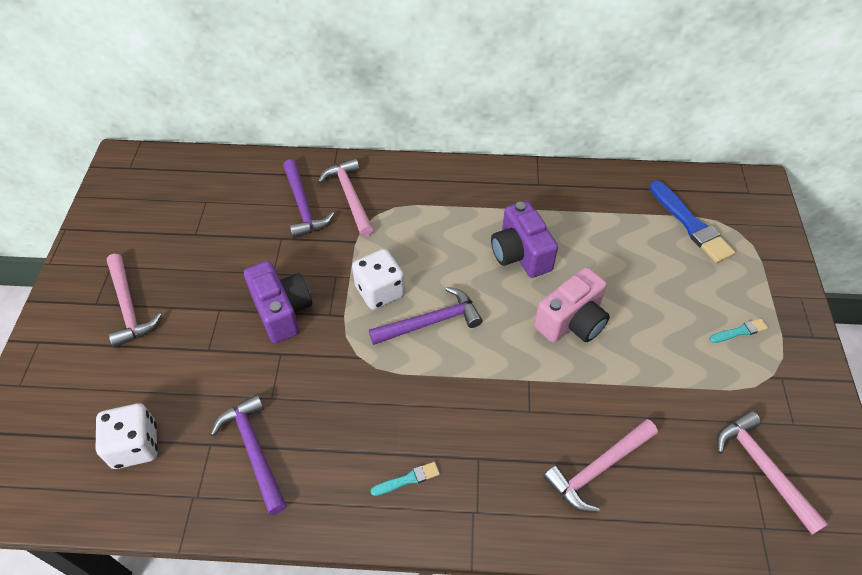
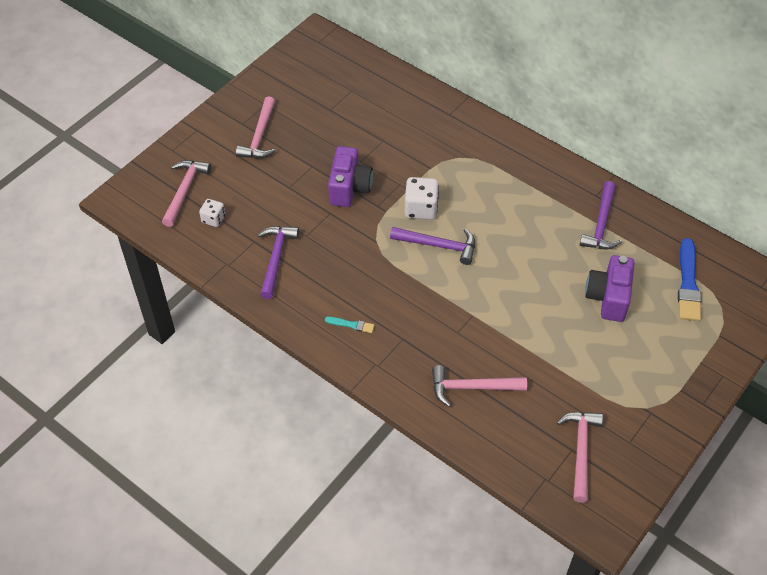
camera: 35 degrees right, 0 degrees up
(135, 446) = (213, 219): white dice -> white dice, size x0.62
(303, 207) = (413, 126): purple hammer -> purple hammer (601, 224)
(350, 196) = (450, 135): pink hammer -> pink hammer (185, 190)
(520, 254) = (538, 236): purple camera -> purple camera (608, 297)
(571, 321) = (534, 297): pink camera -> none
(739, 331) = (650, 369): turquoise brush -> none

